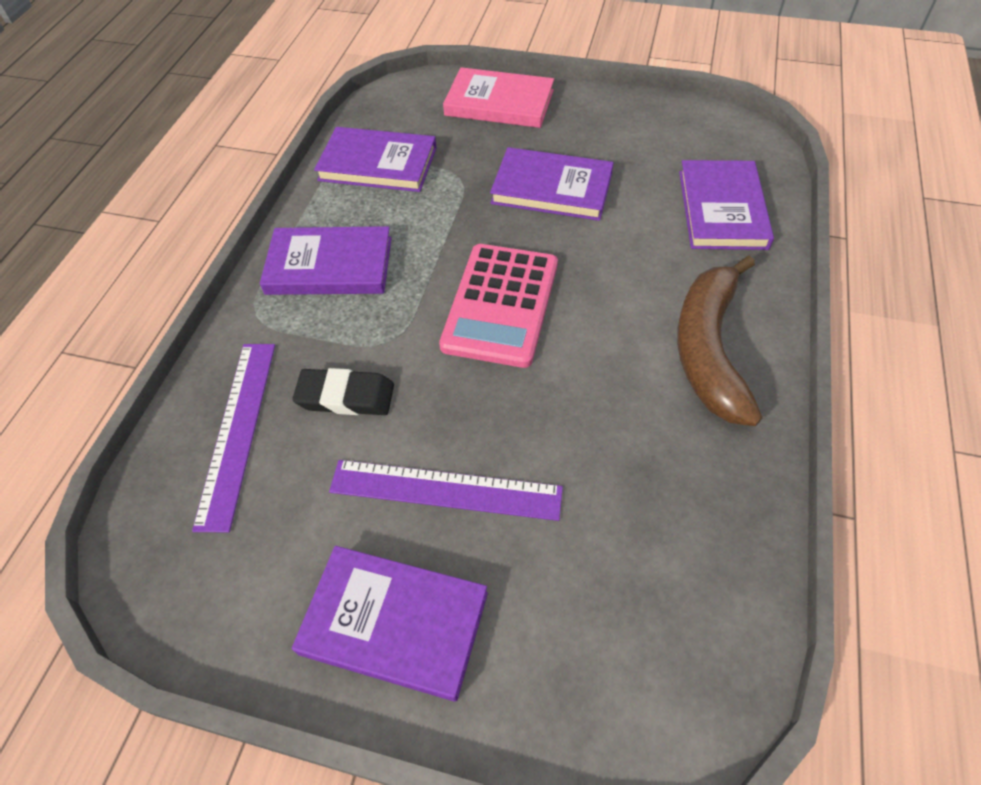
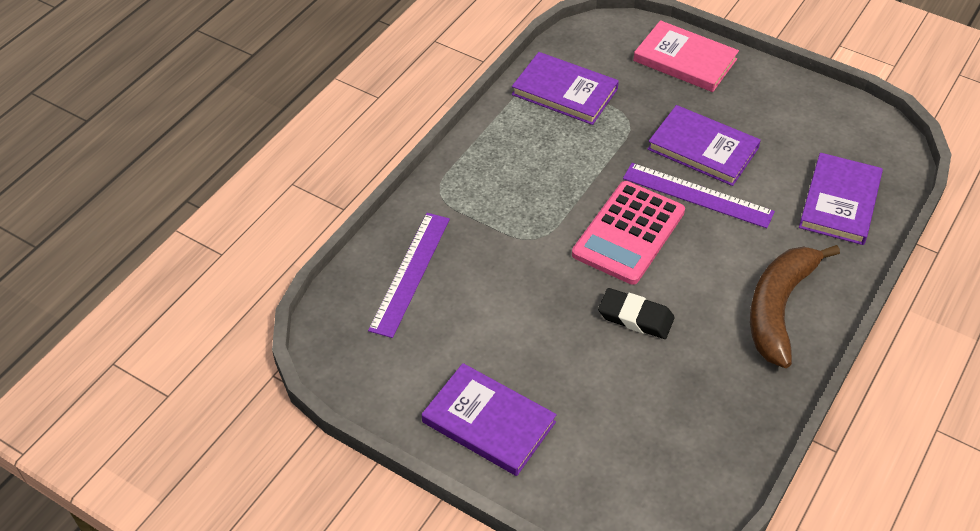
camera: 15 degrees right, 5 degrees down
(329, 265) = (504, 168): purple book -> none
(345, 396) = (492, 270): black eraser -> black eraser (635, 317)
(445, 490) = (546, 351): purple ruler -> purple ruler (697, 195)

